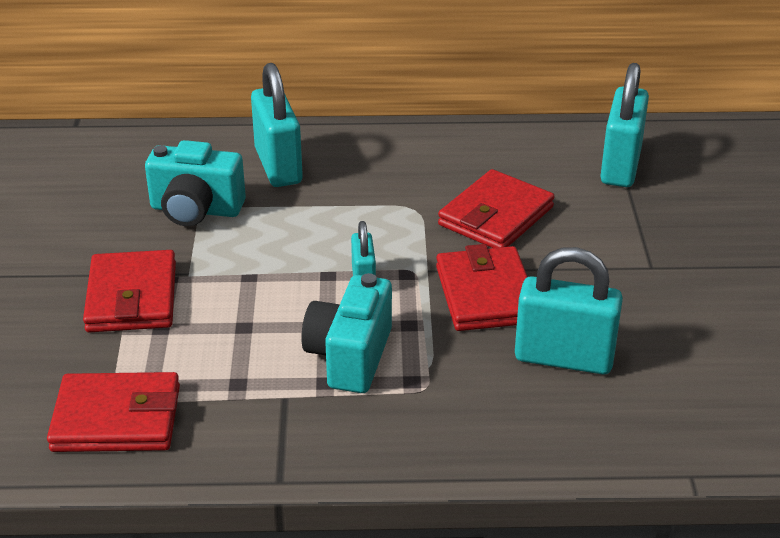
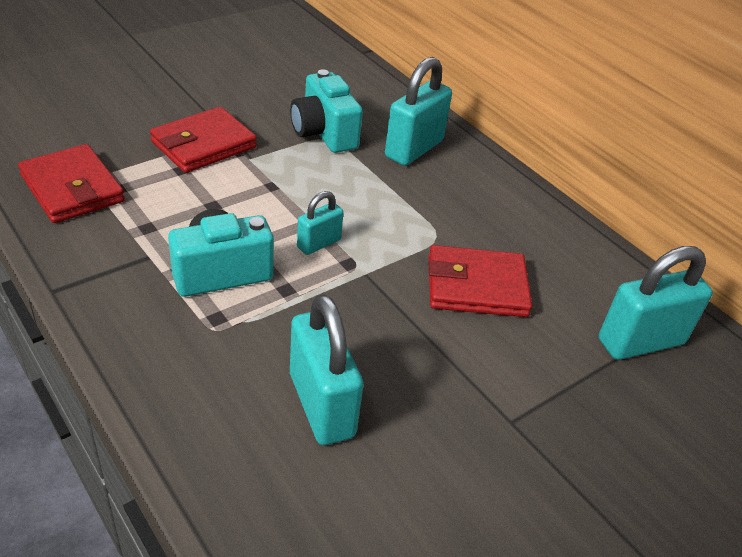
camera: 50 degrees right, 5 degrees up
(485, 294) = (365, 320): red wallet -> none

